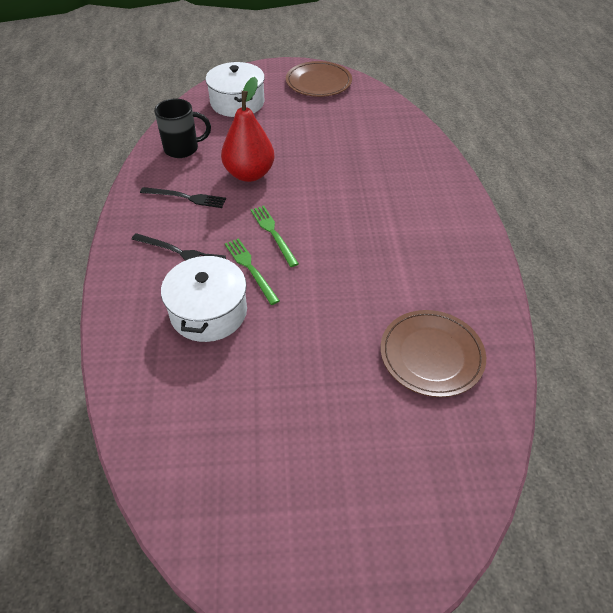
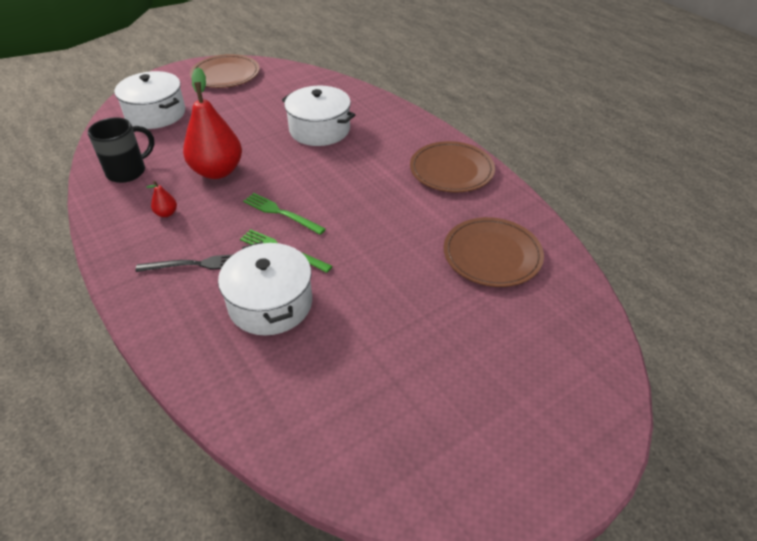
camera: 30 degrees left, 5 degrees down
(186, 197) = (166, 213): black fork -> red pear
(362, 165) = (319, 130): none -> white pot
(457, 252) = (451, 170): none -> brown plate

